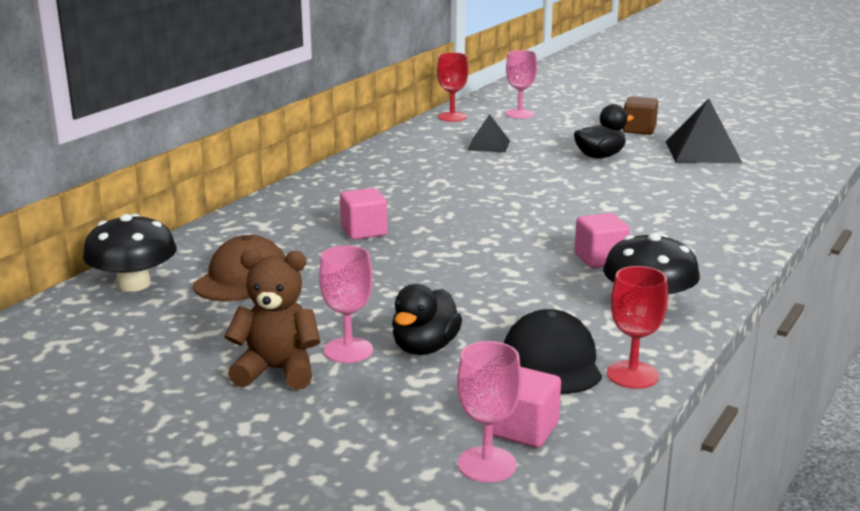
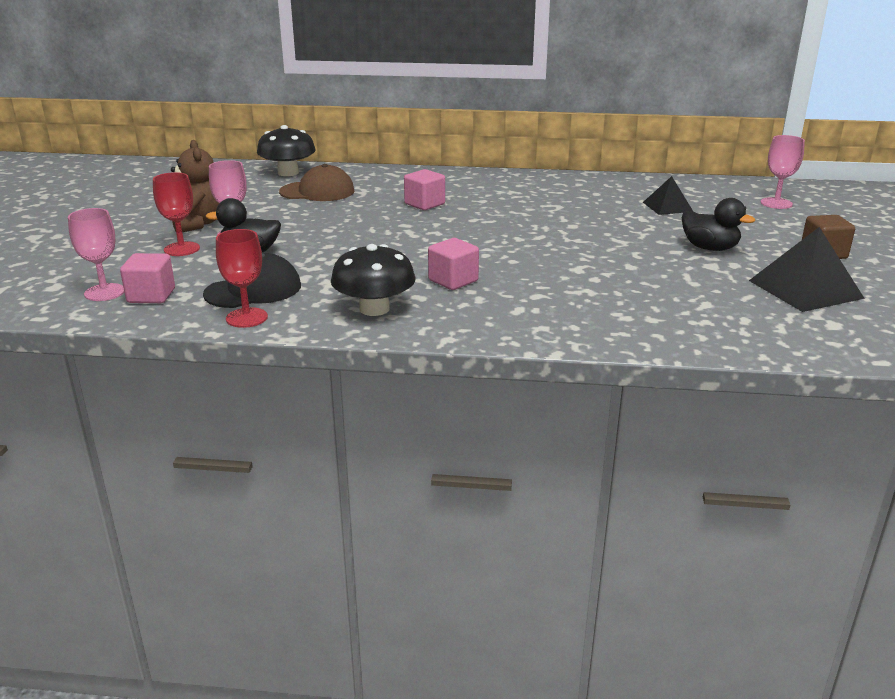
camera: 65 degrees right, 5 degrees up
(452, 117) = (719, 184): red goblet -> red goblet (182, 249)

